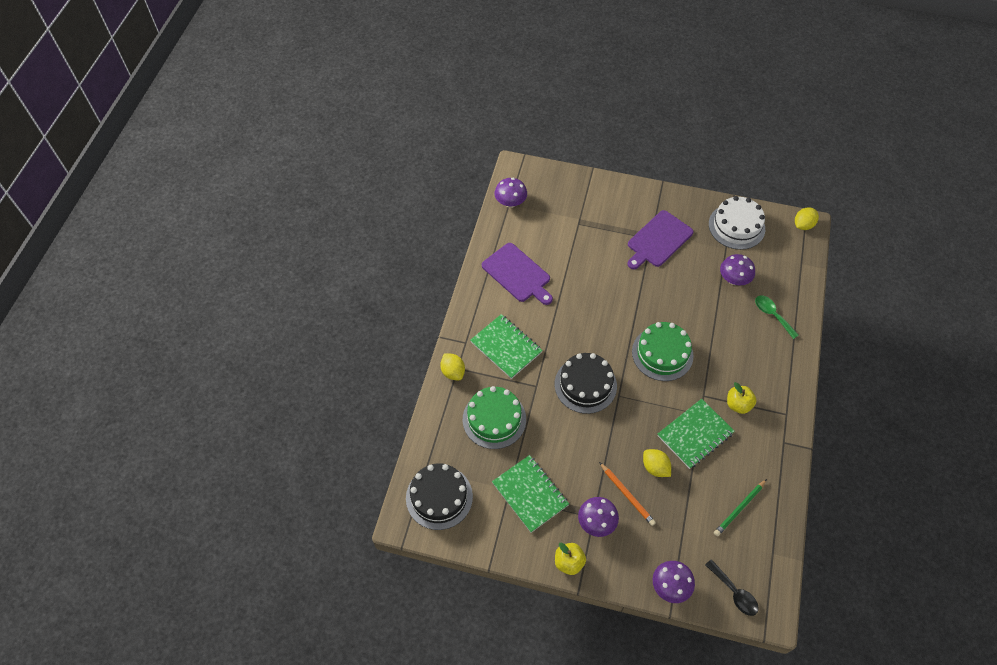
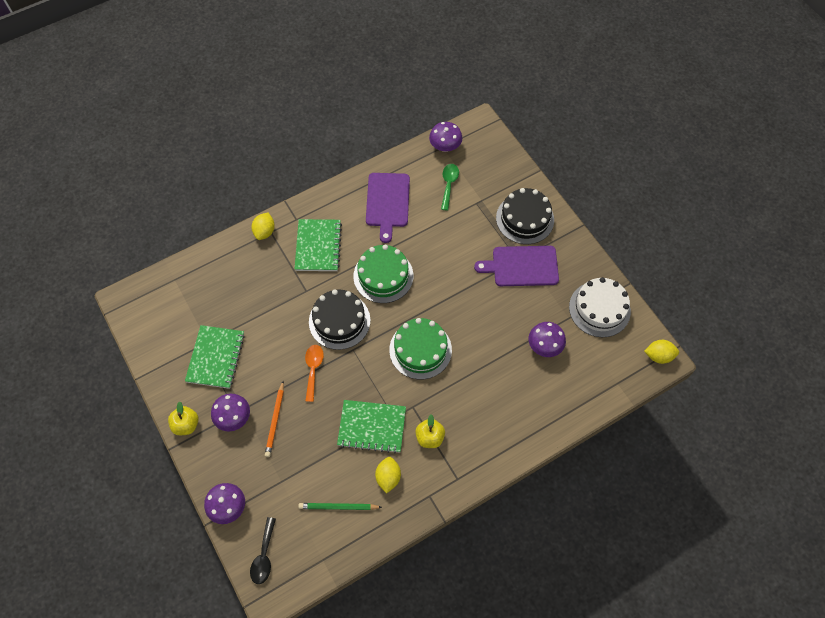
camera: 45 degrees right, 5 degrees up
(439, 497) = (161, 305): black cake -> black cake (525, 219)
(494, 419) = (253, 287): green cake -> green cake (383, 276)
(609, 434) = (313, 369): none -> orange spoon
(655, 467) = (316, 421): yellow lemon -> yellow lemon (388, 477)
(772, 315) = (541, 399): green spoon -> green spoon (449, 184)

